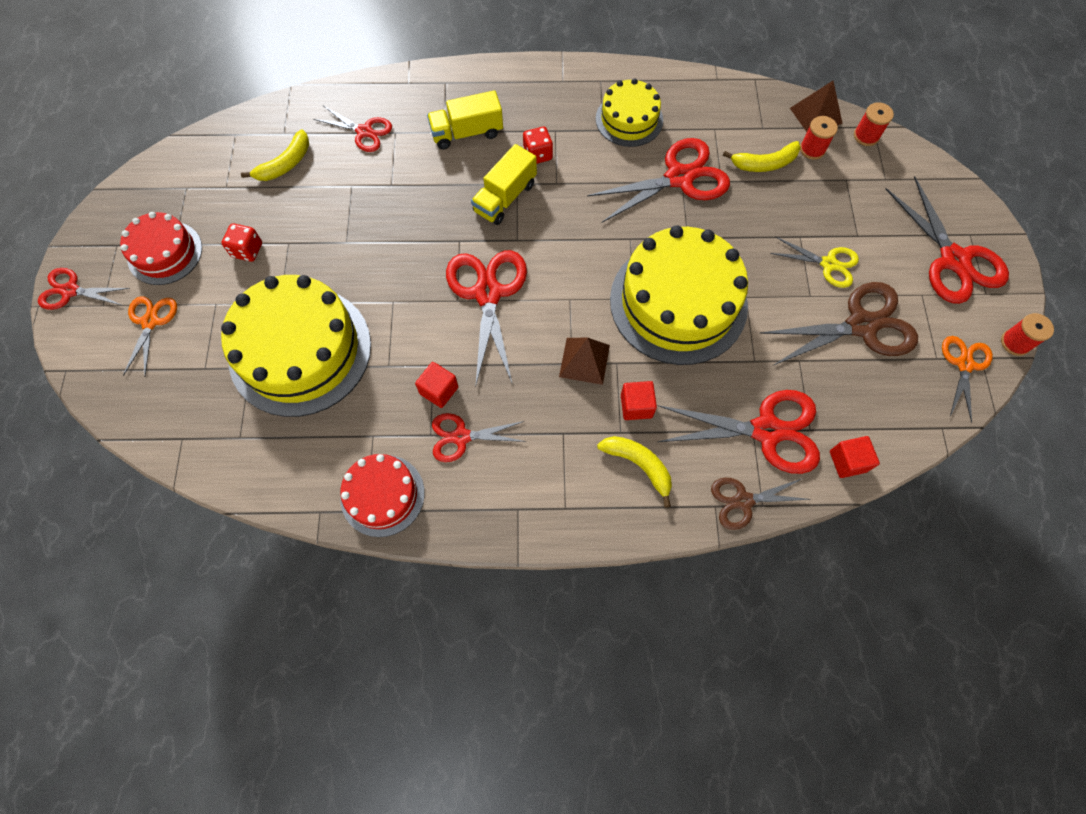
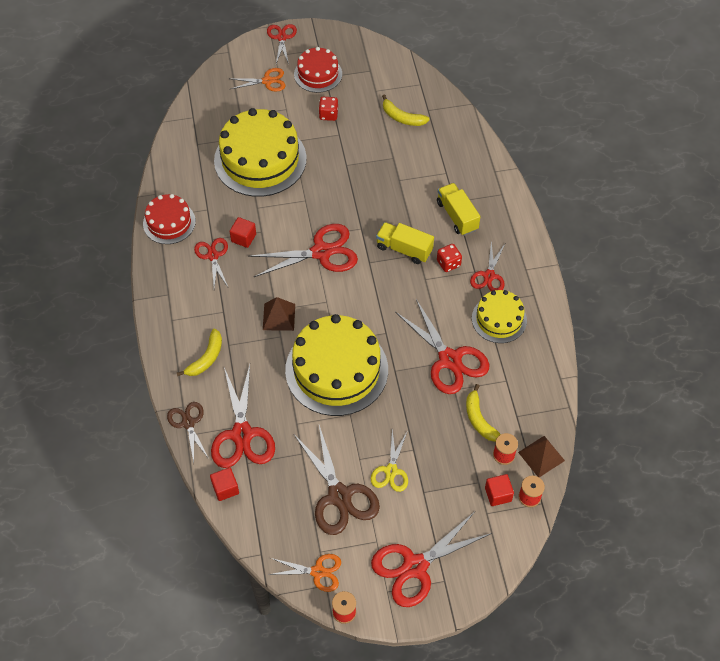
camera: 80 degrees right, 10 degrees down
(364, 132) = (441, 155): red scissors -> red scissors (489, 276)
(636, 406) = (249, 352): red cube -> red cube (498, 494)

